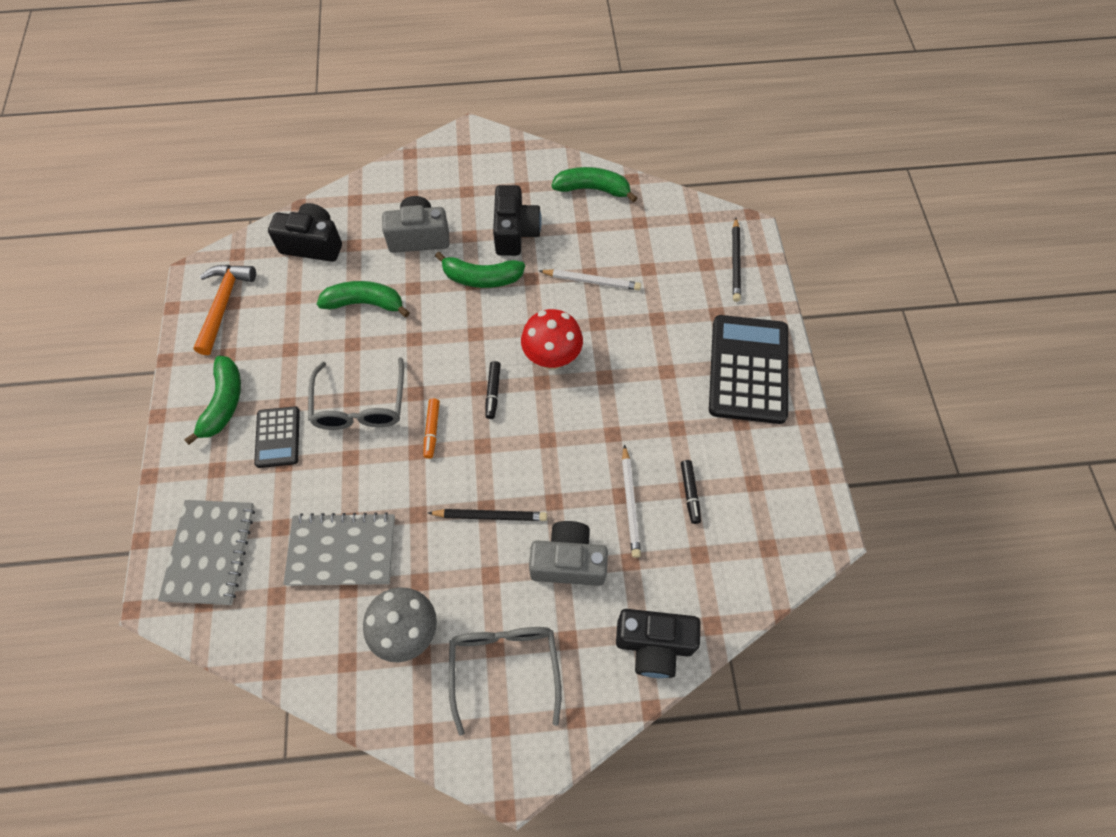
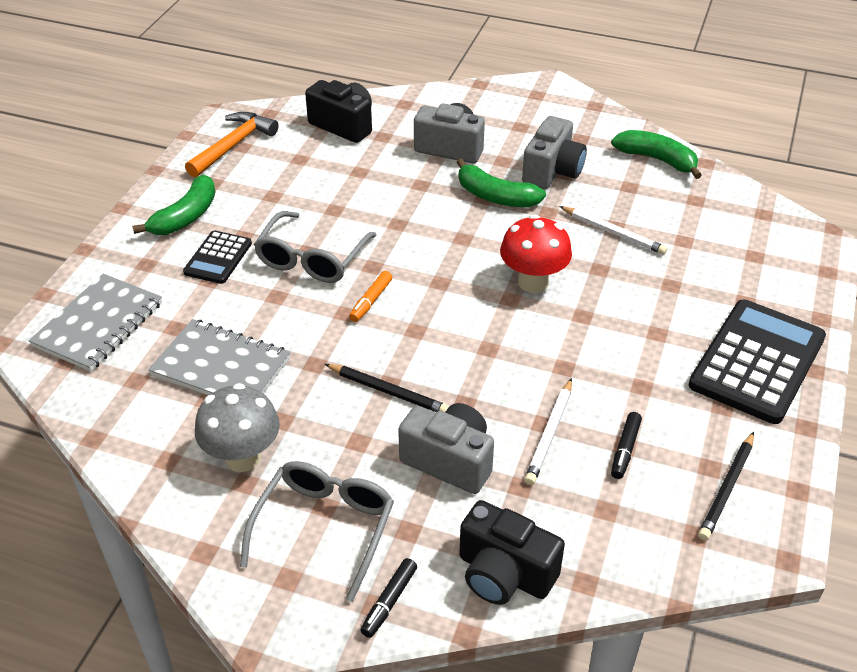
camera: 25 degrees right, 20 degrees down
(365, 303) = (366, 182): green banana -> none
(493, 392) = (453, 290): black marker -> black marker (389, 602)
(515, 232) = (552, 171): black camera -> grey camera
(735, 262) = (791, 264): black pencil -> black pencil (727, 489)

